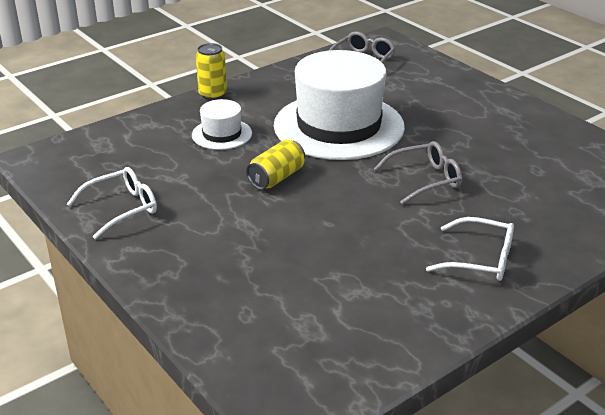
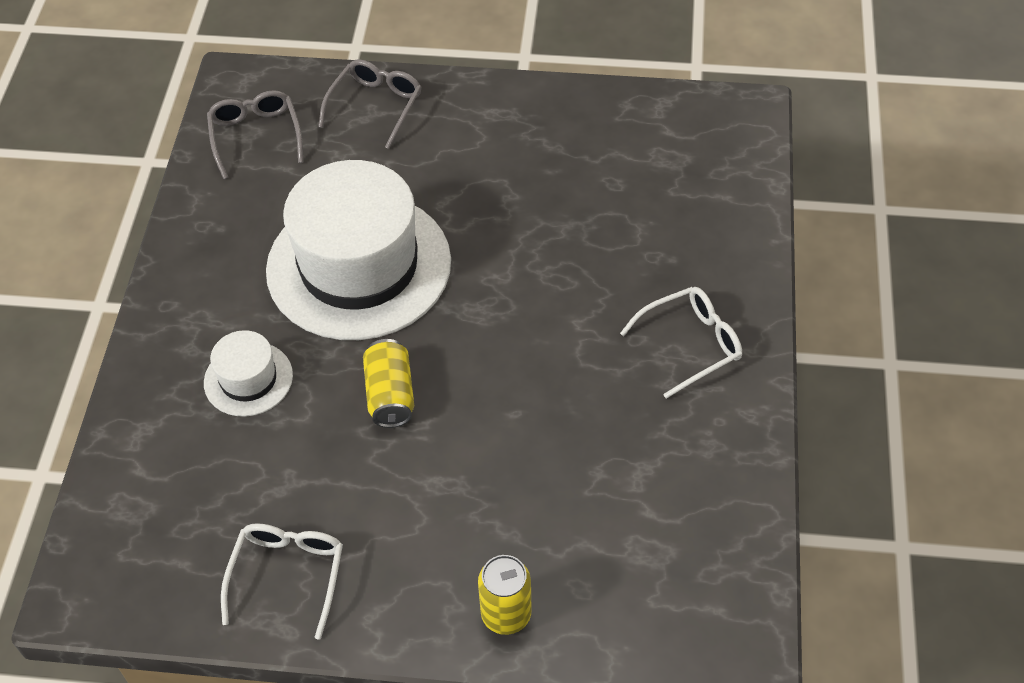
camera: 45 degrees left, 20 degrees up
(212, 94) = (151, 324): yellow can -> yellow can (506, 614)
(424, 180) = (532, 279): grey glasses -> grey glasses (375, 106)

